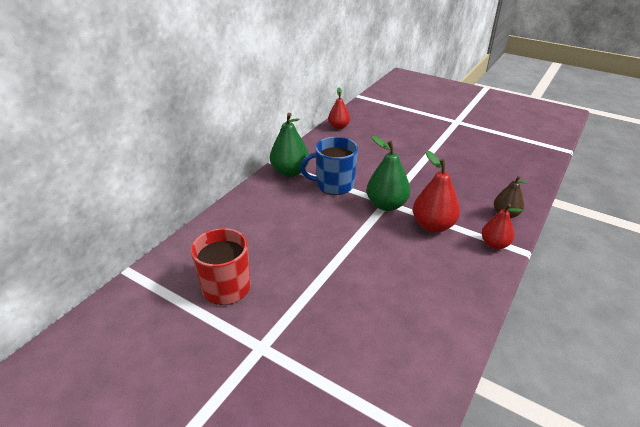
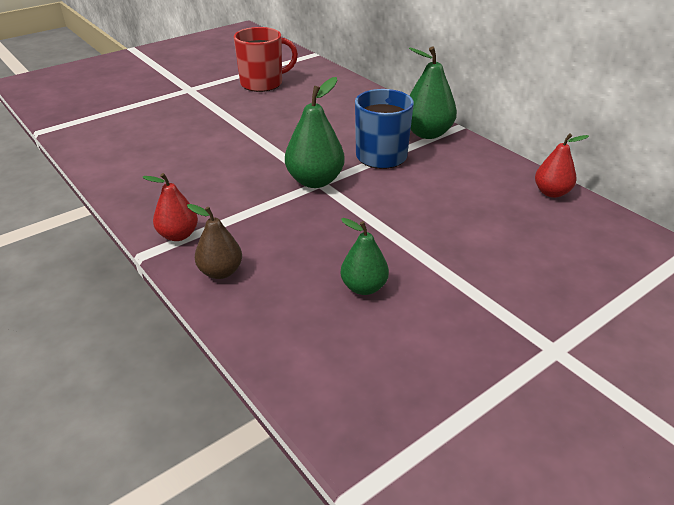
camera: 110 degrees right, 0 degrees up
(433, 225) = (250, 201): red pear -> none
(468, 167) = (364, 287): none -> green pear

